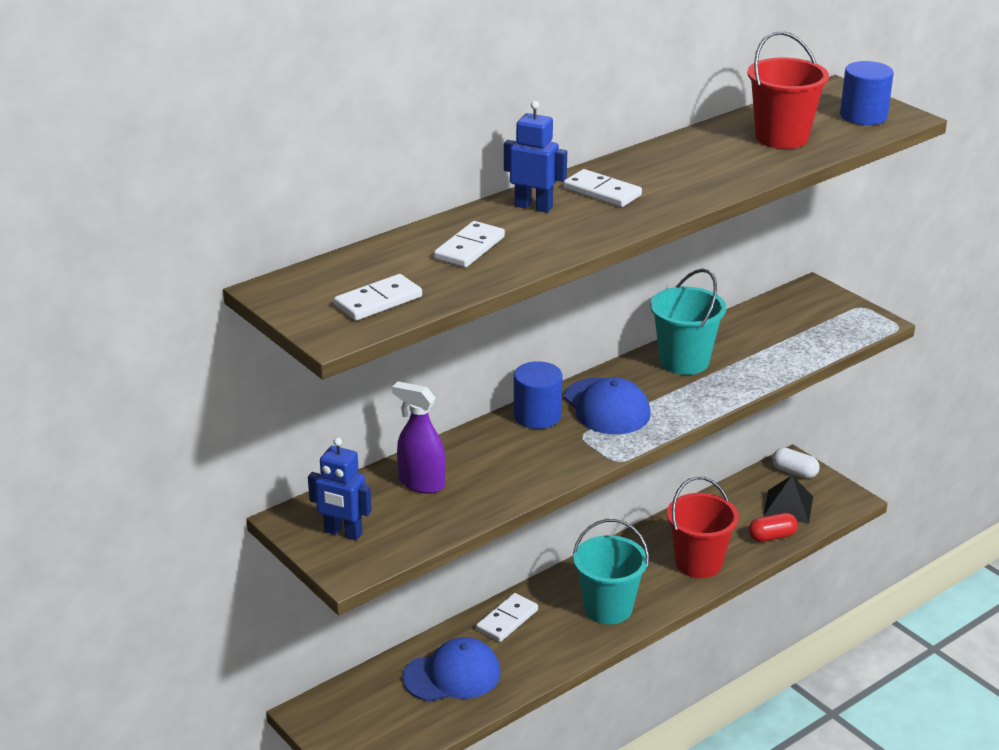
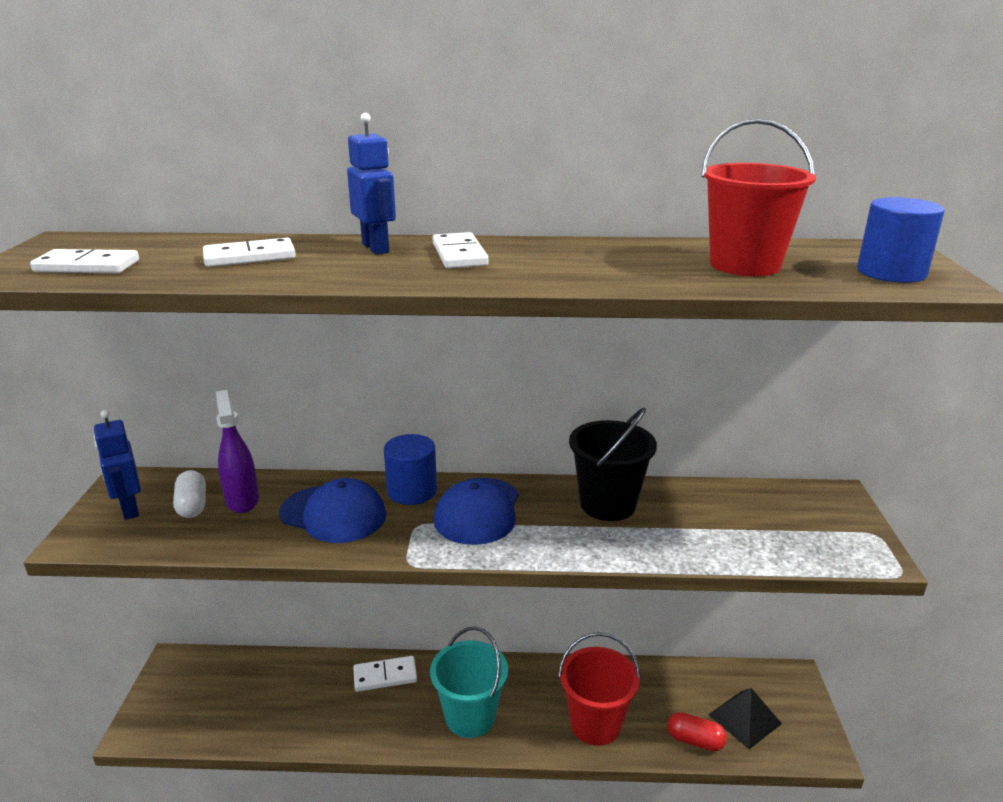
camera: 40 degrees right, 5 degrees down
(452, 675) = (290, 697): blue cap -> blue cap (333, 514)
(684, 361) = (608, 504): turquoise bucket -> black bucket
(794, 472) = (787, 688): white capsule -> white capsule (192, 505)

